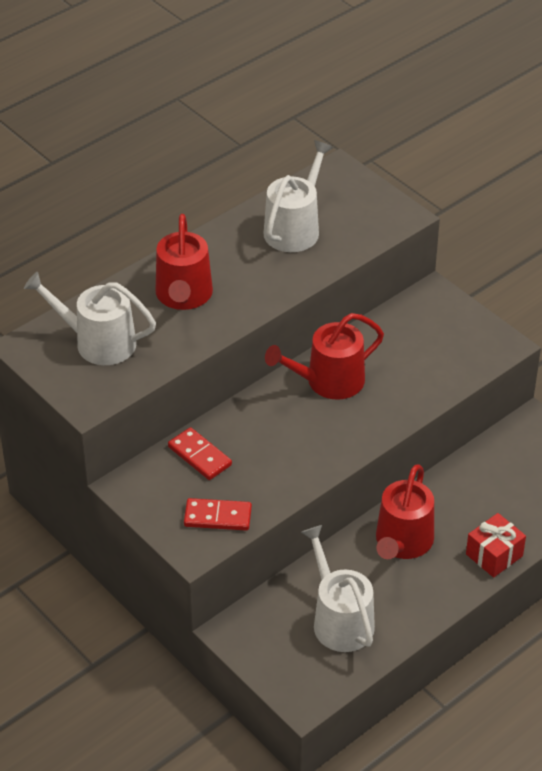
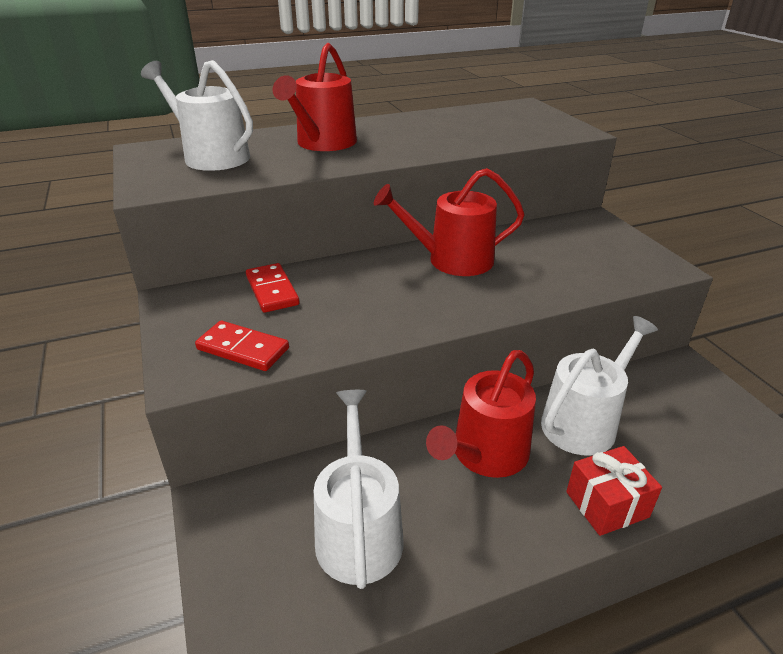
camera: 20 degrees right, 10 degrees down
(294, 228) = (463, 125): white watering can -> white watering can (584, 422)

